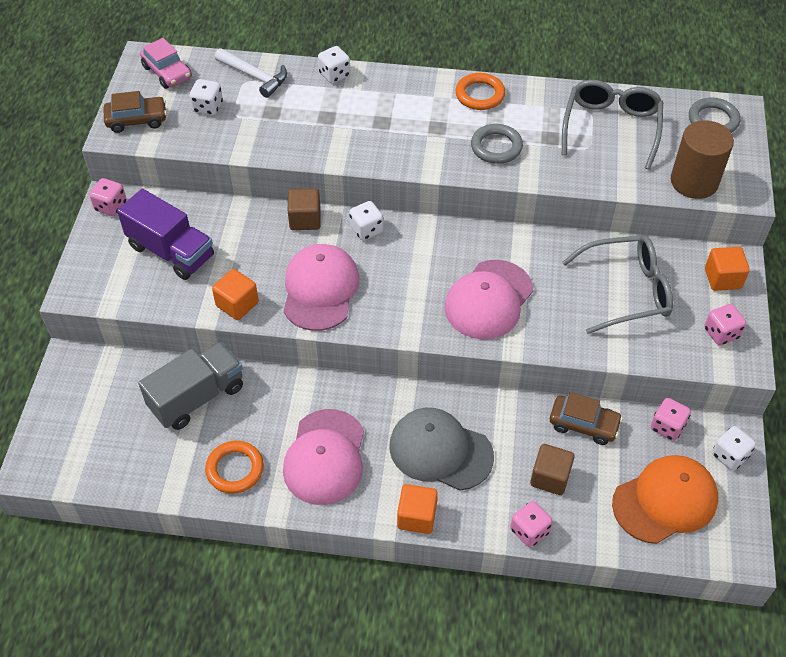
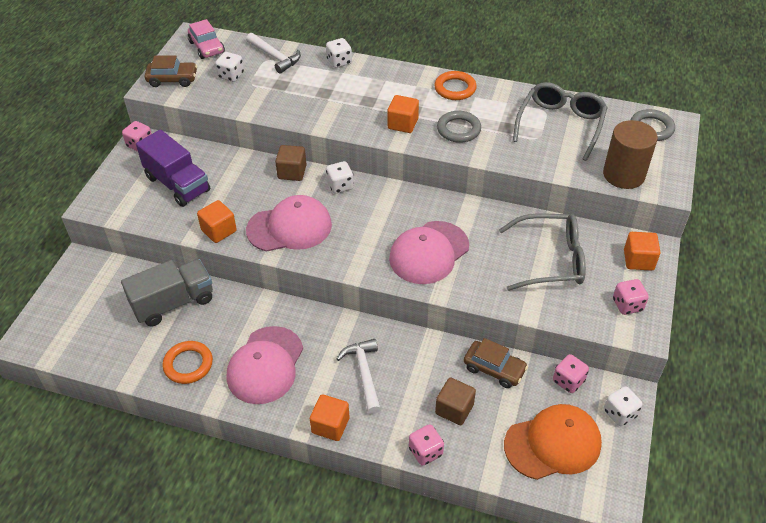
camera: 10 degrees right, 5 degrees down
(320, 289) = (289, 227): pink cap -> pink cap turned 60 degrees clockwise
(430, 147) = (403, 124): none -> orange cube
(440, 451) = (364, 374): grey cap -> white hammer

